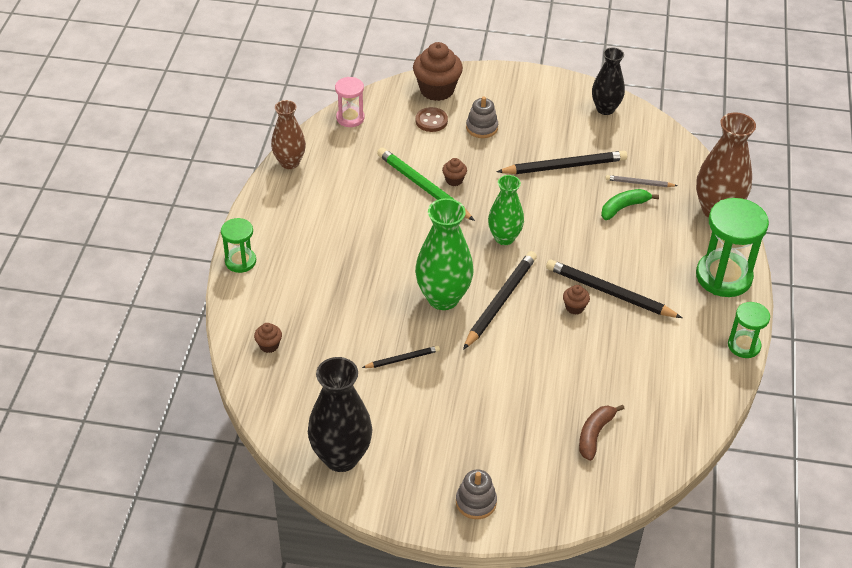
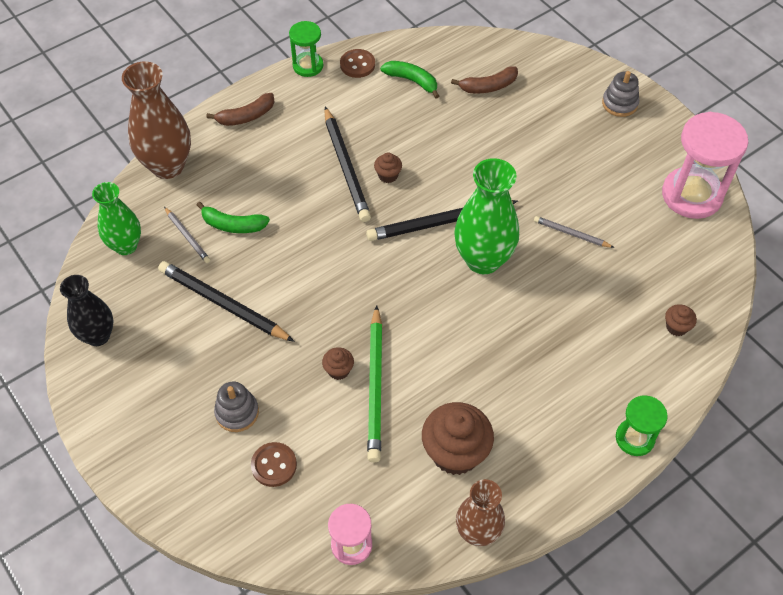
camera: 135 degrees left, 10 degrees up
(341, 457) = (691, 195): black vase -> pink hourglass
(402, 359) = (571, 234): black pencil -> grey pencil
(437, 90) = (217, 506): brown cupcake -> brown cupcake (455, 452)
(504, 238) = (367, 275): green vase -> green vase (126, 246)
(656, 393) = (412, 81): none -> green banana
(712, 375) = (357, 65): none -> brown button
(723, 277) = (246, 116): green hourglass -> brown banana

